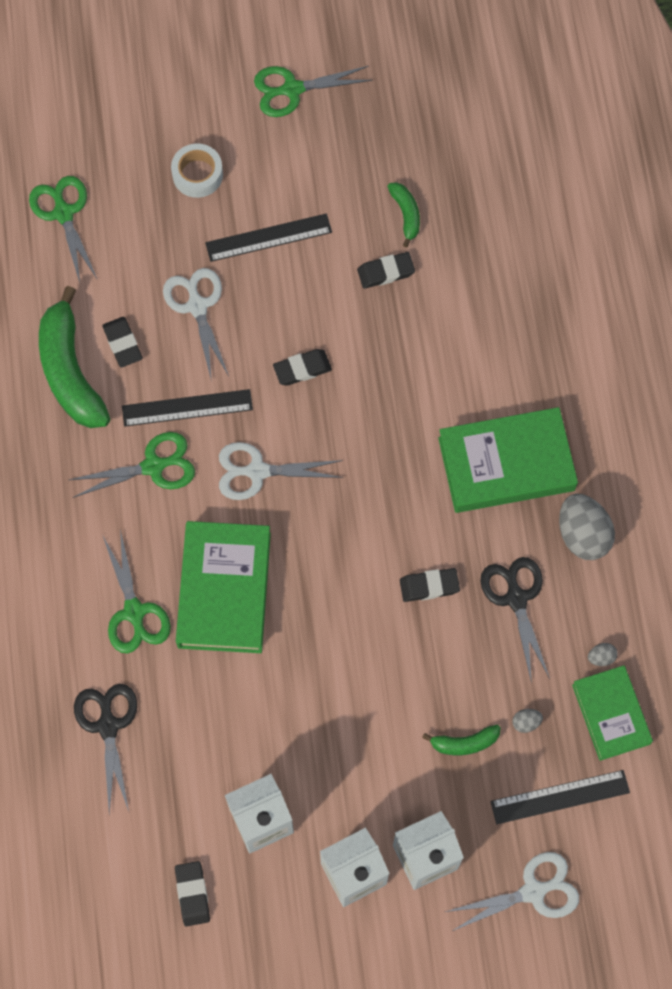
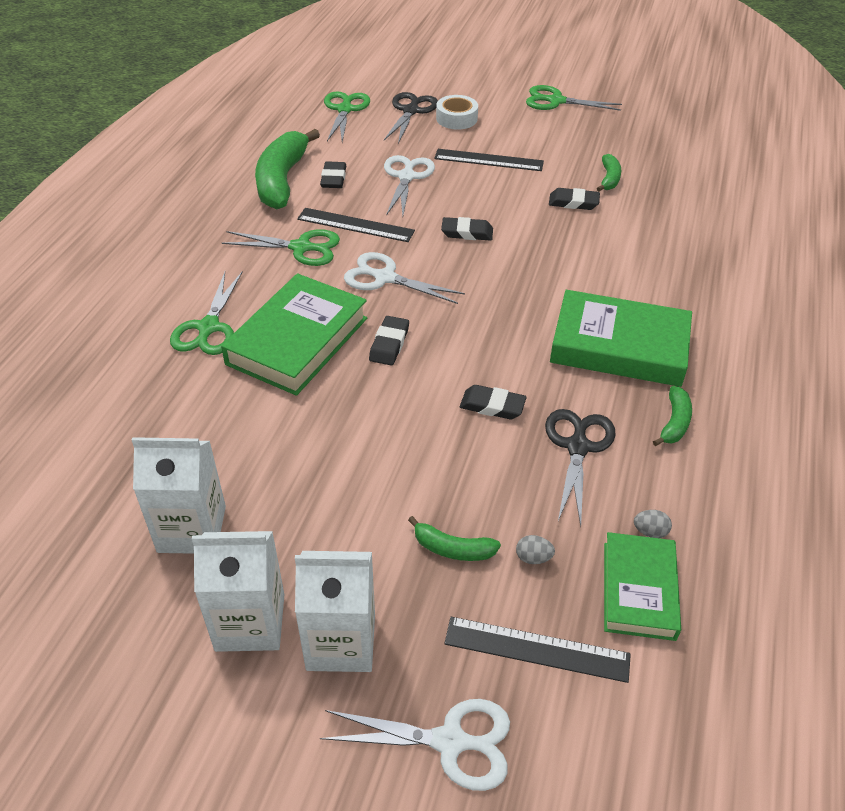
camera: 25 degrees right, 25 degrees down
(108, 726) = (116, 395): black scissors -> black scissors (411, 111)
(192, 894) = (70, 564): black eraser -> black eraser (389, 344)
(582, 535) = (674, 422): grey egg -> green banana

